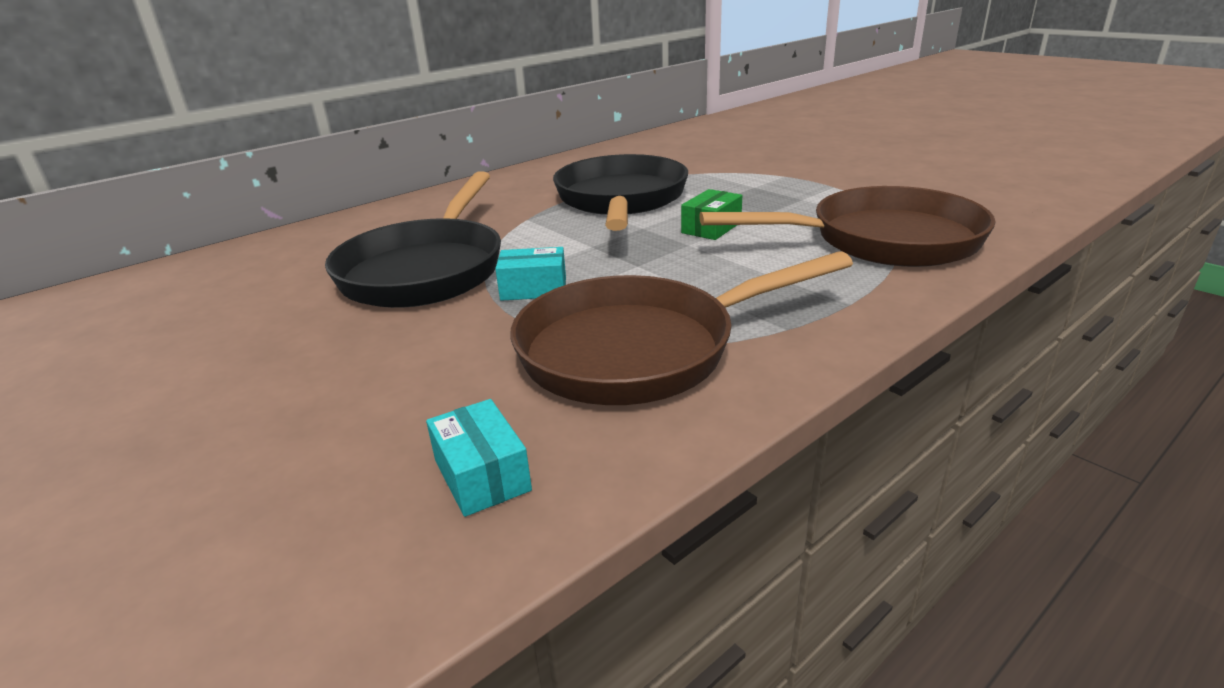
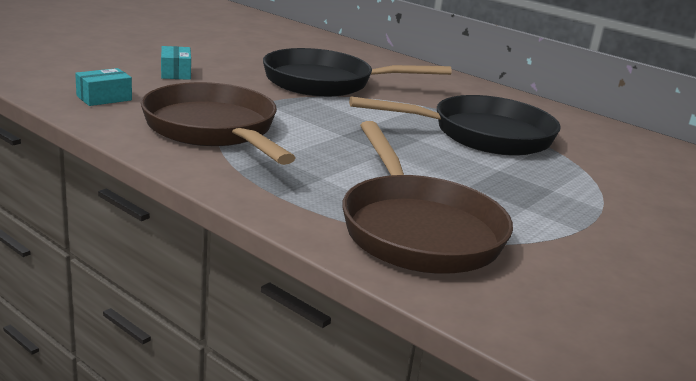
camera: 75 degrees right, 5 degrees down
(533, 289) = (299, 107): turquoise box -> turquoise box (176, 73)
(711, 228) = (427, 163): green box -> none

